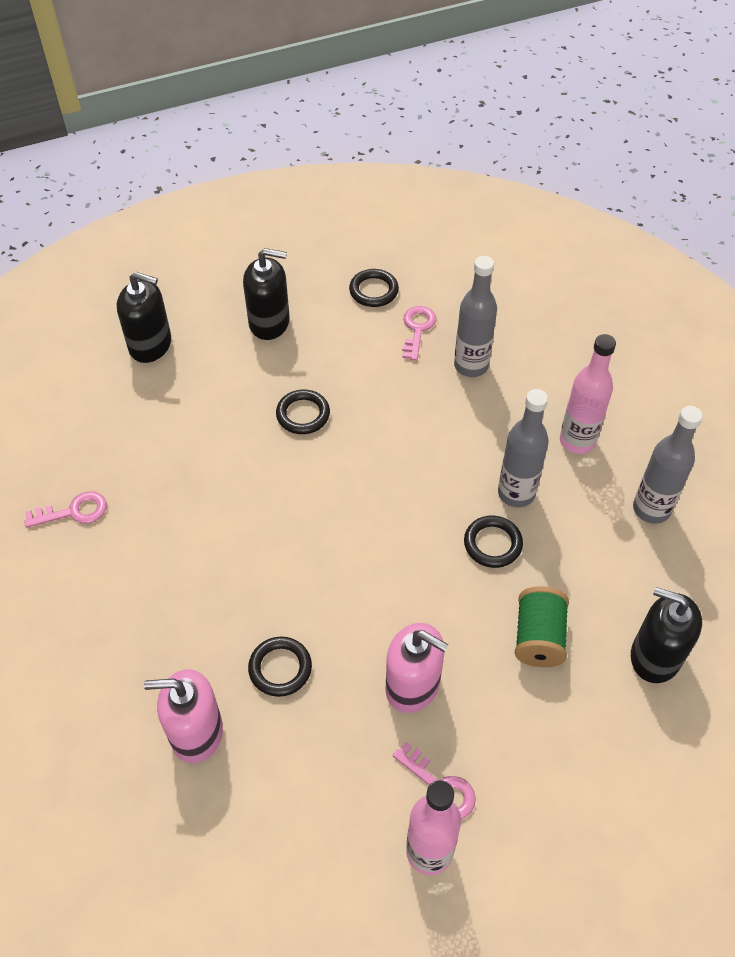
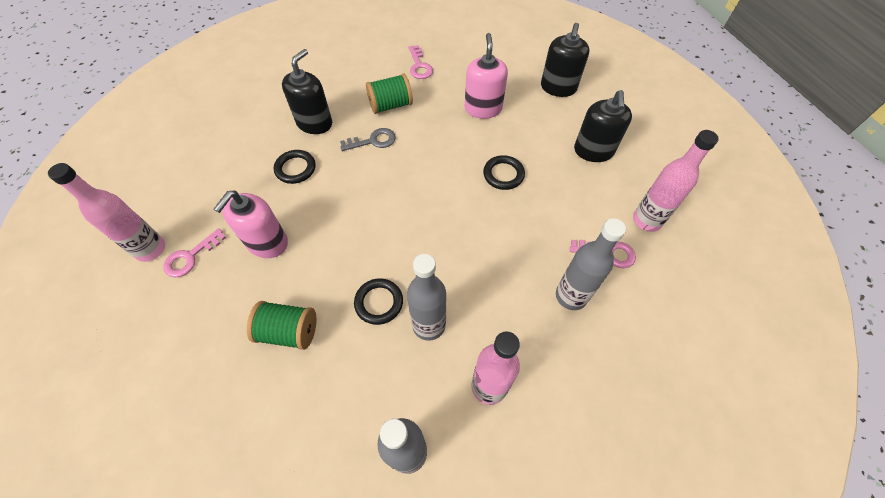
camera: 90 degrees right, 5 degrees up
(159, 548) = (390, 105): none -> green spool
(196, 732) = (262, 131): pink soap dispenser -> pink soap dispenser (483, 108)
(232, 567) = (373, 141): none -> grey key
(373, 291) = (646, 220): black ring -> pink bottle
(655, 656) = (253, 430): black soap dispenser -> black soap dispenser (314, 123)

